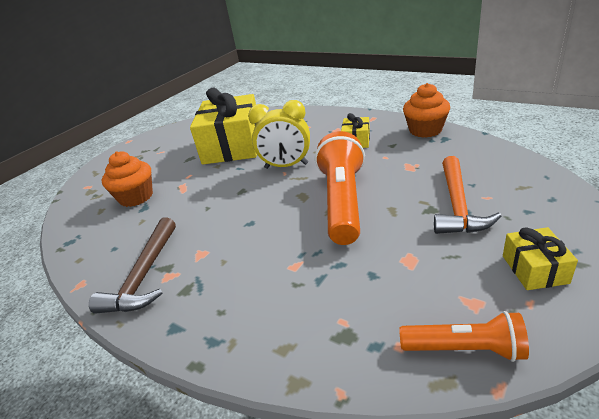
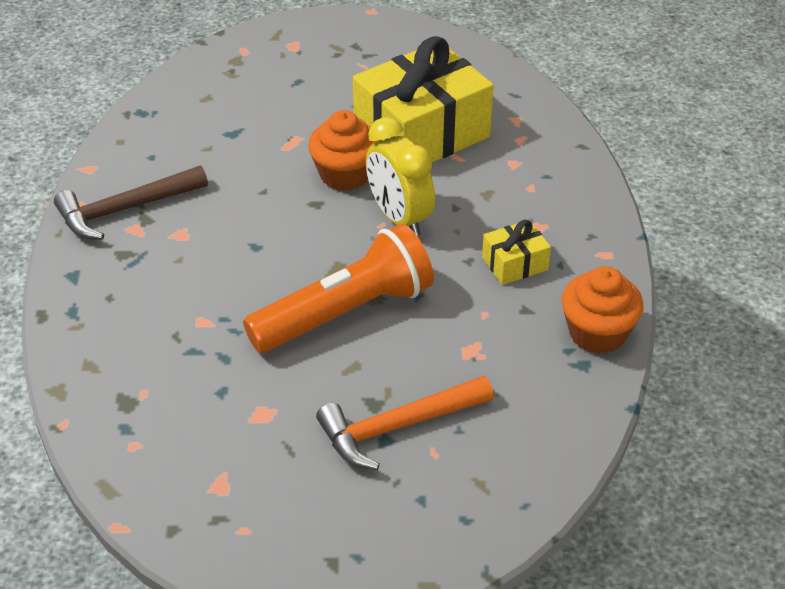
camera: 50 degrees right, 10 degrees up
(136, 197) = (248, 112): orange cupcake -> orange cupcake (345, 174)
(465, 349) = (153, 493): orange flashlight -> none
(534, 269) = (302, 525): yellow gift -> none

